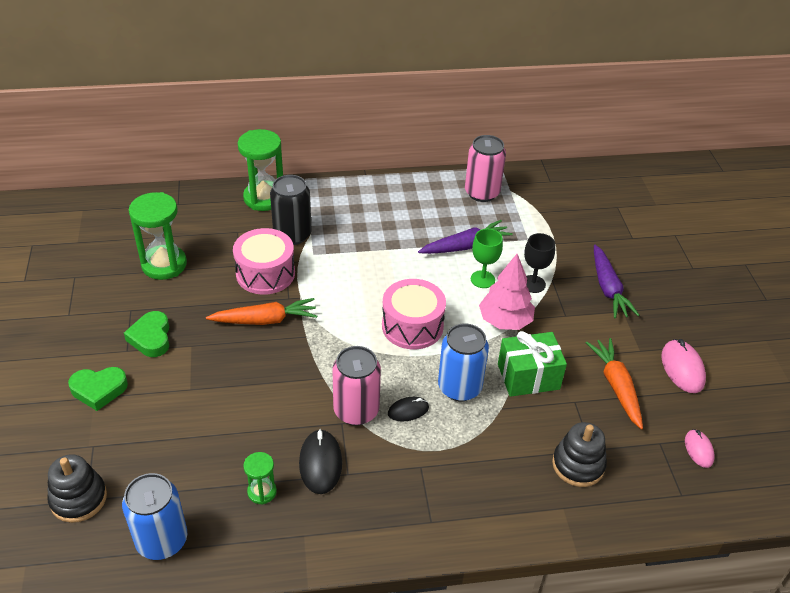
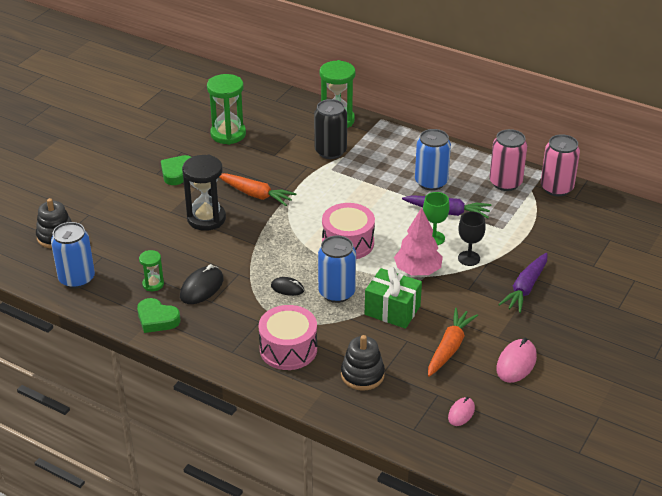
camera: 40 degrees right, 5 degrees down
(99, 390) = (120, 187): green heart -> green heart (157, 319)
(240, 376) = (206, 219): none -> black hourglass
(265, 273) = (286, 167): pink drum -> pink drum (288, 349)
(356, 410) = (255, 272): pink can -> pink can (556, 188)
(419, 223) = (431, 182): none -> blue can

